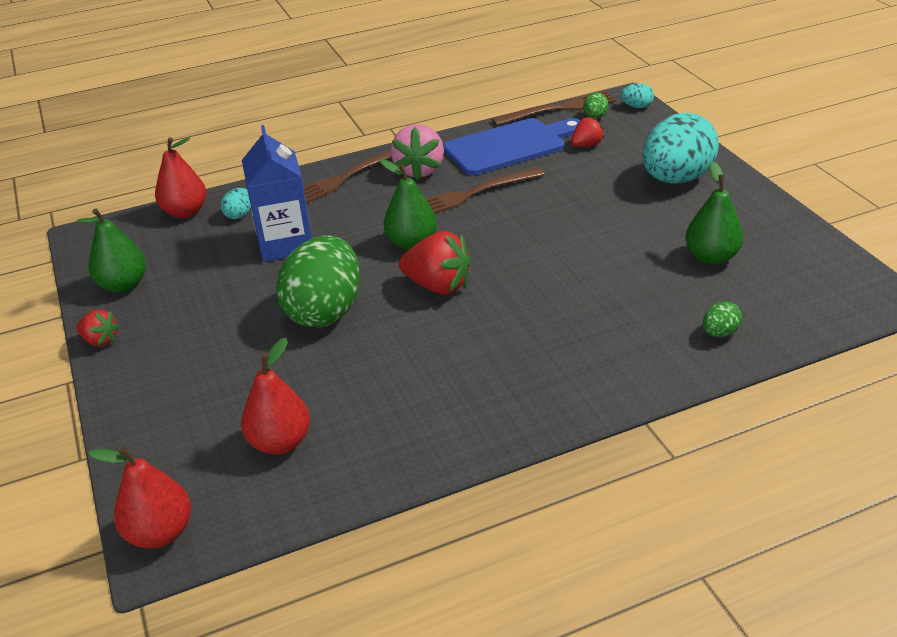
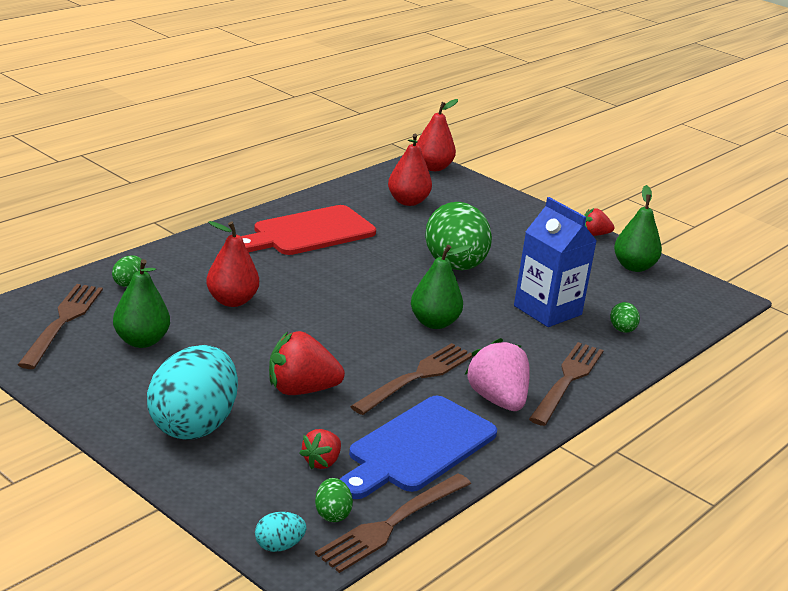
camera: 150 degrees right, 10 degrees down
(185, 212) = (675, 327): red pear -> red pear (232, 301)
(239, 215) = (622, 330): turquoise egg -> green egg
(438, 286) = (380, 292): red strawberry -> red strawberry (301, 390)
(465, 392) = (309, 232): none -> red cutting board
(792, 288) = (63, 322): none -> brown fork

